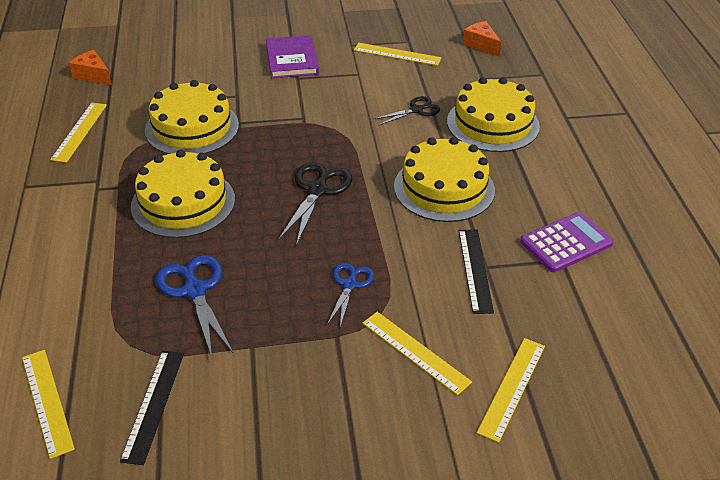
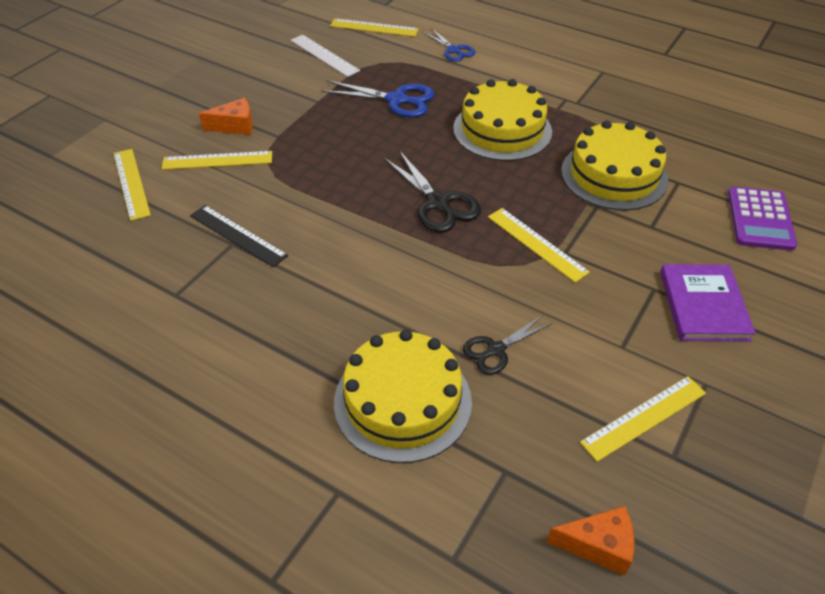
camera: 130 degrees right, 5 degrees up
(79, 131) = (664, 115): yellow ruler -> yellow ruler (537, 244)
(93, 75) = (770, 152): orange cheese -> orange cheese (235, 126)
(153, 405) = (324, 55): black ruler -> white ruler
(292, 60) = (703, 305): purple book -> purple book turned 60 degrees clockwise
(350, 285) = (312, 164): blue scissors -> blue scissors (453, 50)
(416, 110) = (496, 350): black scissors -> black scissors turned 45 degrees clockwise
(444, 188) = (349, 283): yellow cake -> none
(566, 243) = (185, 314): purple calculator -> purple calculator (760, 219)

